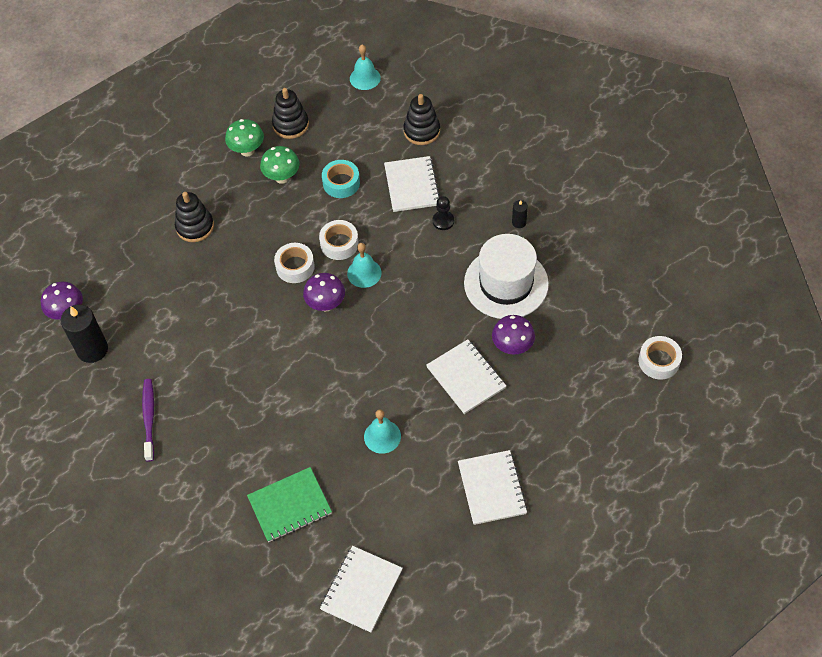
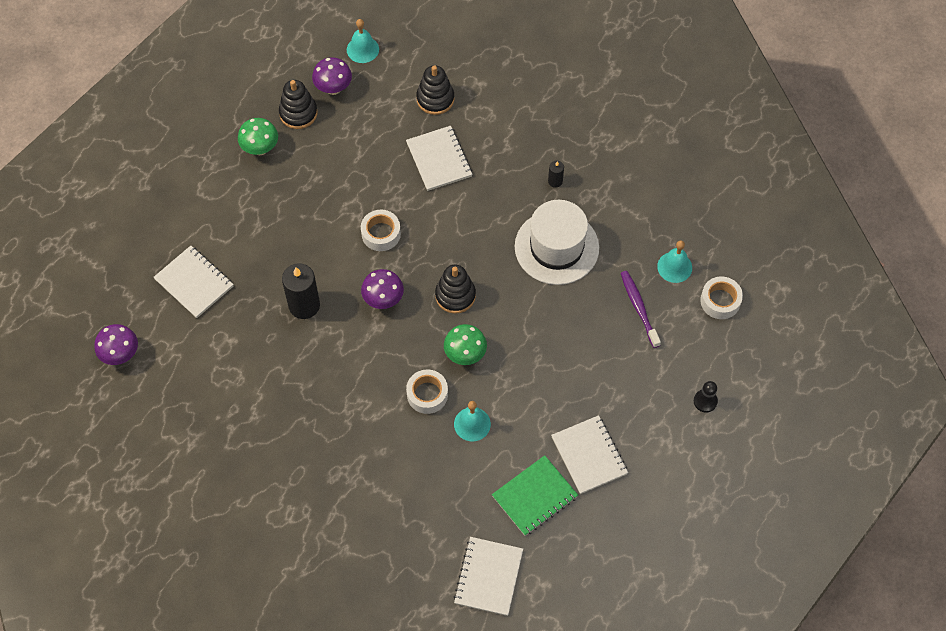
camera: 15 degrees left, 5 degrees up
(92, 349) = (157, 388): black candle -> black candle (304, 305)
(149, 418) = (236, 448): purple toothbrush -> purple toothbrush (639, 308)
(195, 227) = (228, 240): black stacking toy -> black stacking toy (455, 295)
(282, 177) = (304, 172): green mushroom -> green mushroom (465, 355)
(290, 505) = (399, 509): green notebook -> green notebook (534, 496)
(295, 267) = (342, 265): white tape -> white tape (427, 394)
(341, 183) = (366, 168): turquoise tape -> none
(364, 273) = (413, 260): turquoise bell -> turquoise bell (674, 267)
(443, 221) = (479, 192): black pawn -> black pawn (705, 401)
(466, 378) = (539, 350): white notebook -> white notebook (194, 283)
(512, 347) = (577, 311): purple mushroom -> purple mushroom (333, 88)

